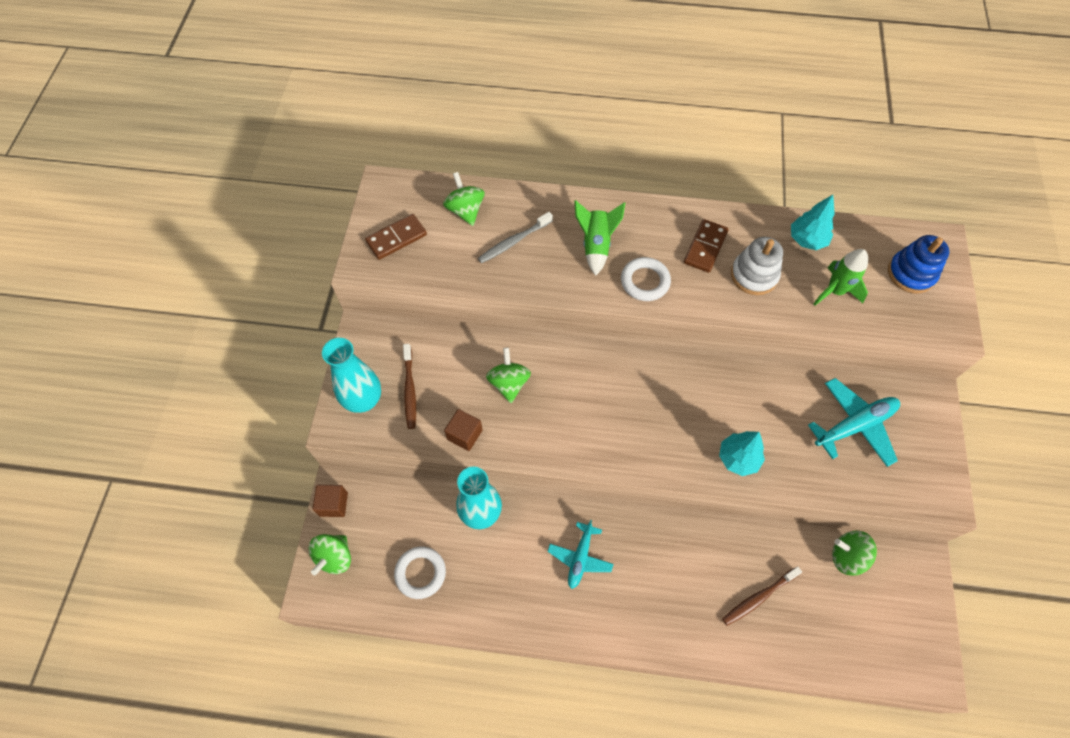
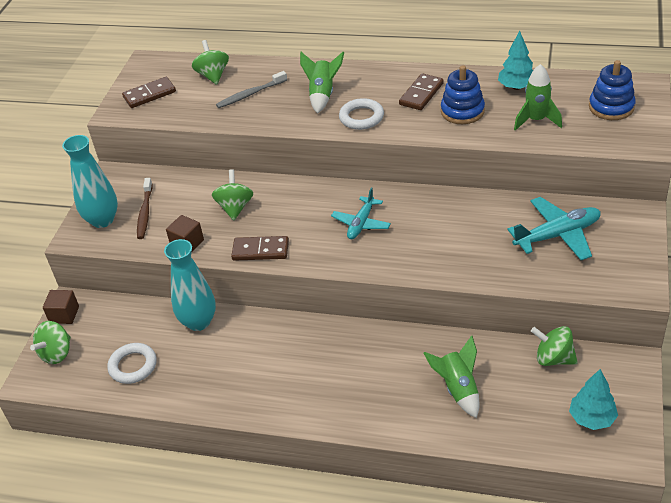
camera: 10 degrees right, 20 degrees down
(546, 445) = (260, 250): none -> brown domino
(580, 558) = (286, 356): turquoise plane -> turquoise plane (361, 223)
(738, 458) = (439, 259): turquoise tree -> turquoise tree (592, 418)
(754, 275) = (462, 111): white stacking toy -> blue stacking toy
(758, 597) = (458, 389): brown toothbrush -> green rocket

